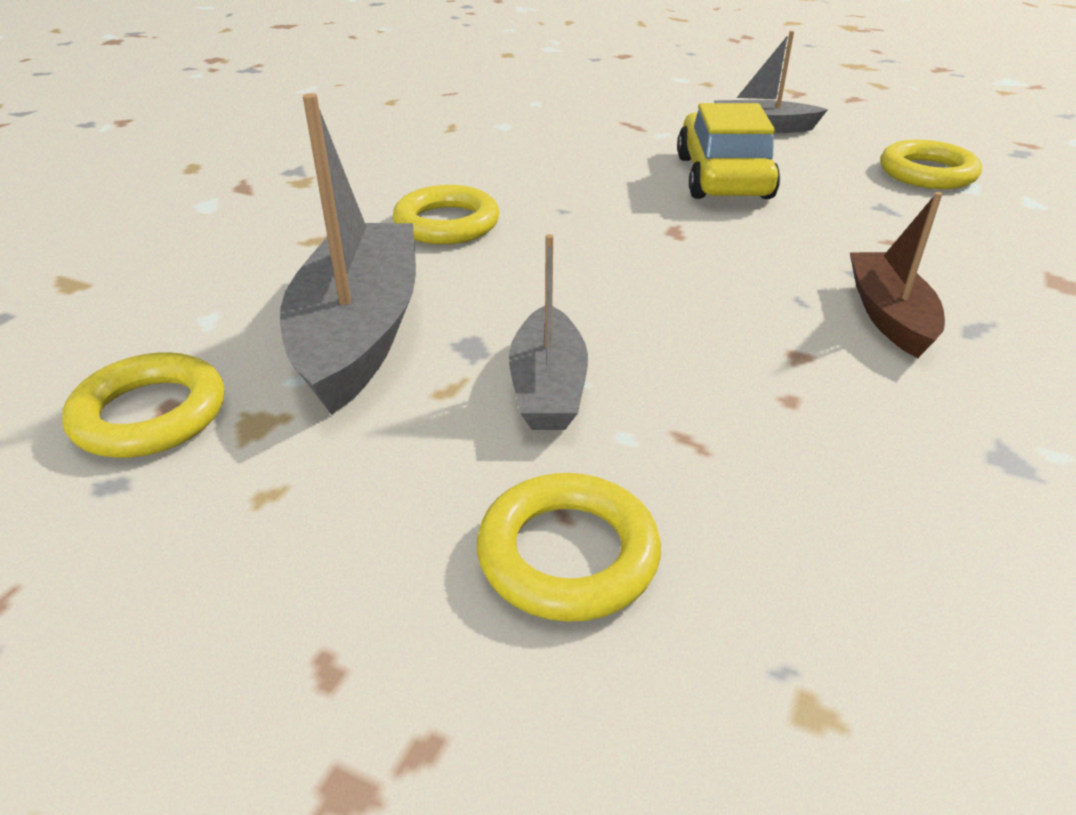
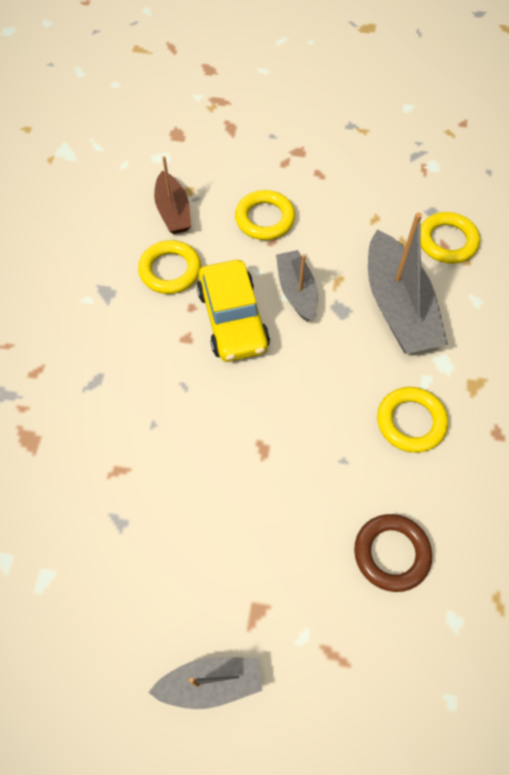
camera: 165 degrees right, 25 degrees up
(542, 156) = (391, 554): none -> brown ring
(722, 177) = (239, 548): yellow car -> yellow car (233, 319)
(889, 316) = (138, 382): brown boat -> brown boat (173, 211)
(927, 173) = (73, 601): yellow ring -> yellow ring (170, 270)

